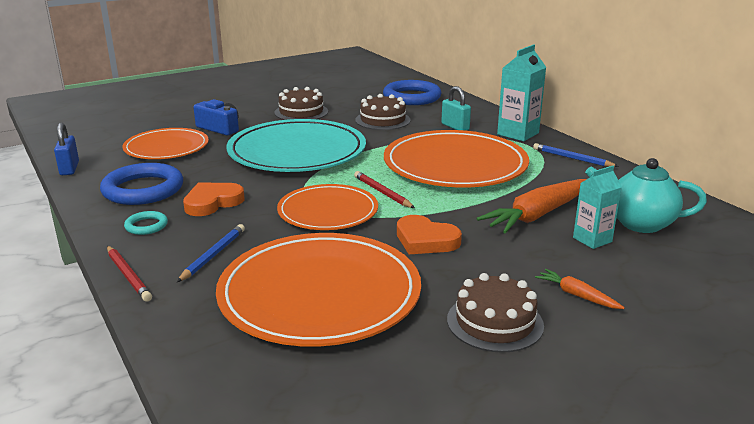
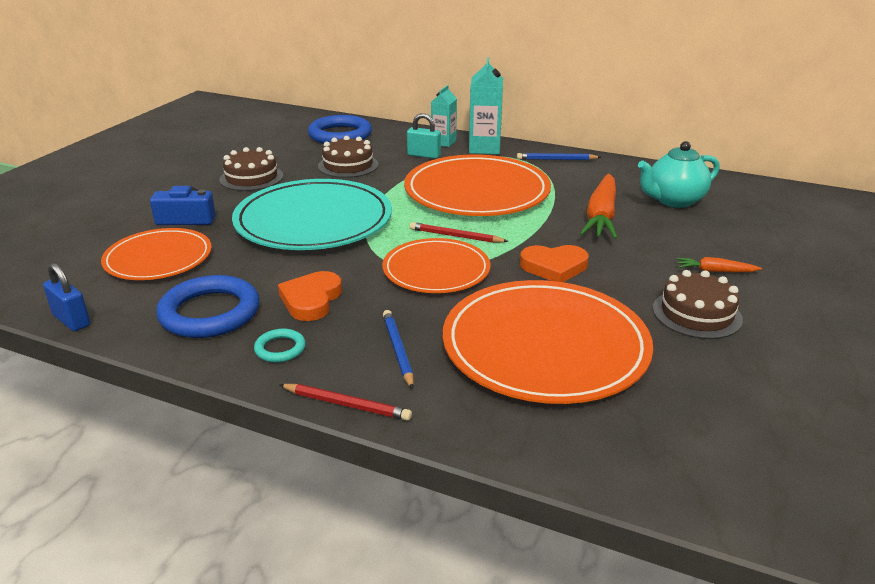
camera: 35 degrees left, 5 degrees up
(592, 240) = (664, 224): turquoise carton -> turquoise carton (443, 142)

